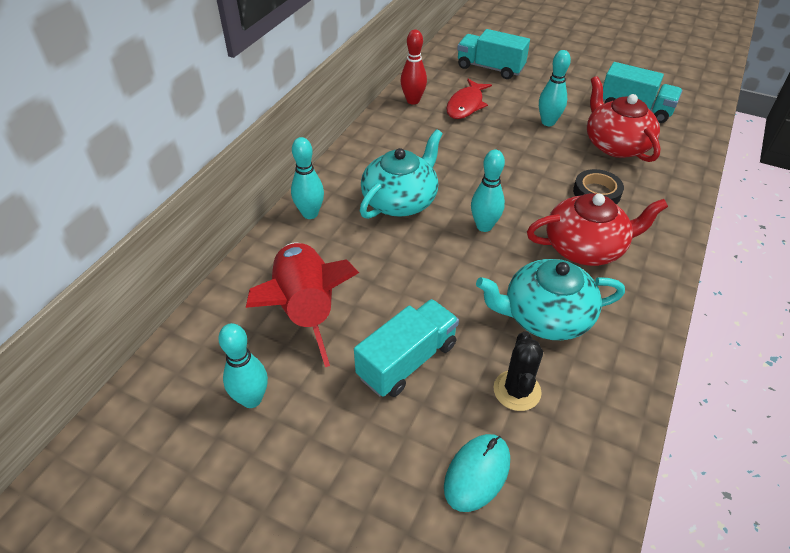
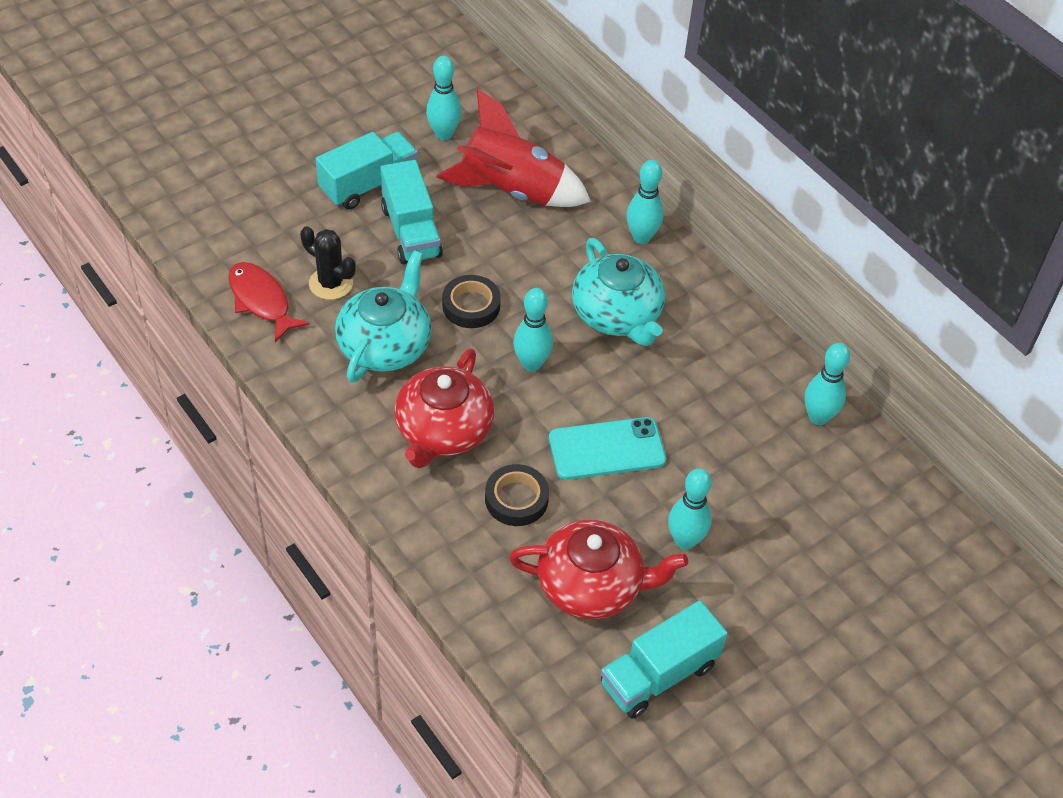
camera: 115 degrees right, 5 degrees up
(413, 101) = (818, 417): red bowling pin -> turquoise bowling pin
(459, 281) = (471, 306): none -> black tape
(466, 105) = (777, 470): red fish -> red fish (261, 301)
(477, 473) = (287, 226): turquoise mouse -> none
(490, 68) = (866, 555): turquoise truck -> turquoise truck (368, 184)
(518, 169) = (607, 449): none -> turquoise phone

